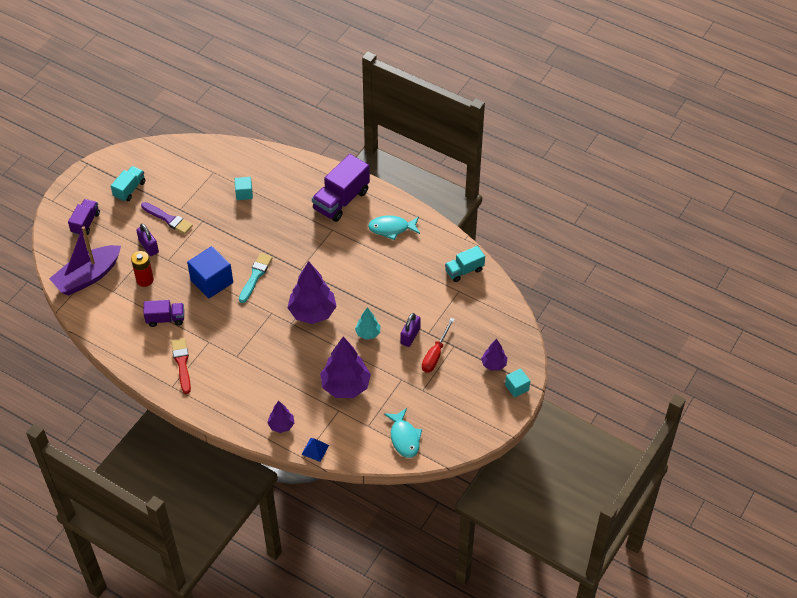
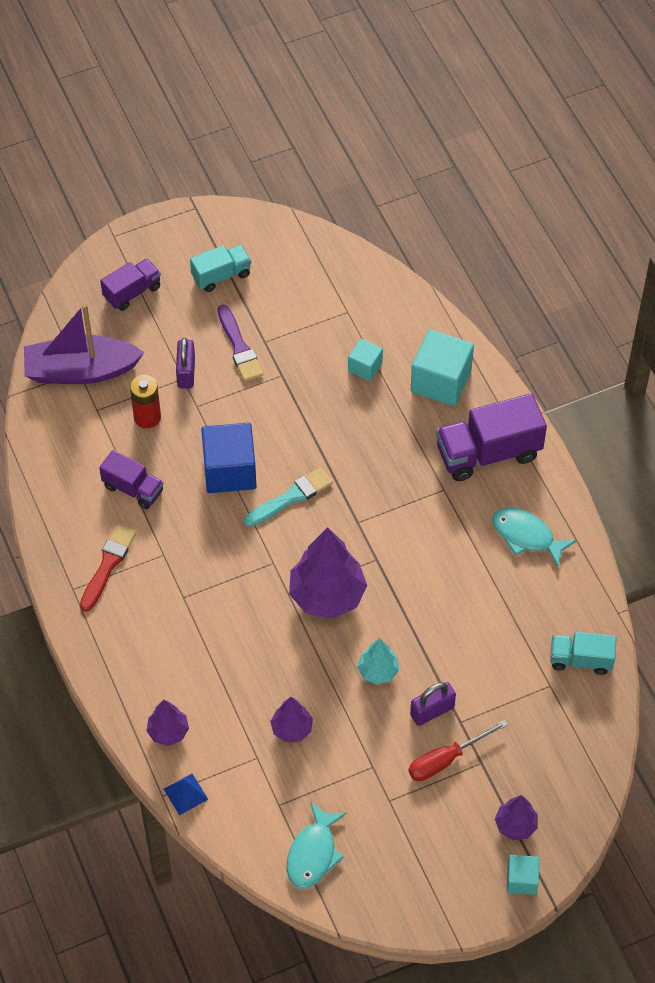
camera: 35 degrees right, 5 degrees up
(289, 179) = (441, 381): none -> turquoise cube
(345, 386) = (291, 729): purple tree -> purple tree, size x0.53

